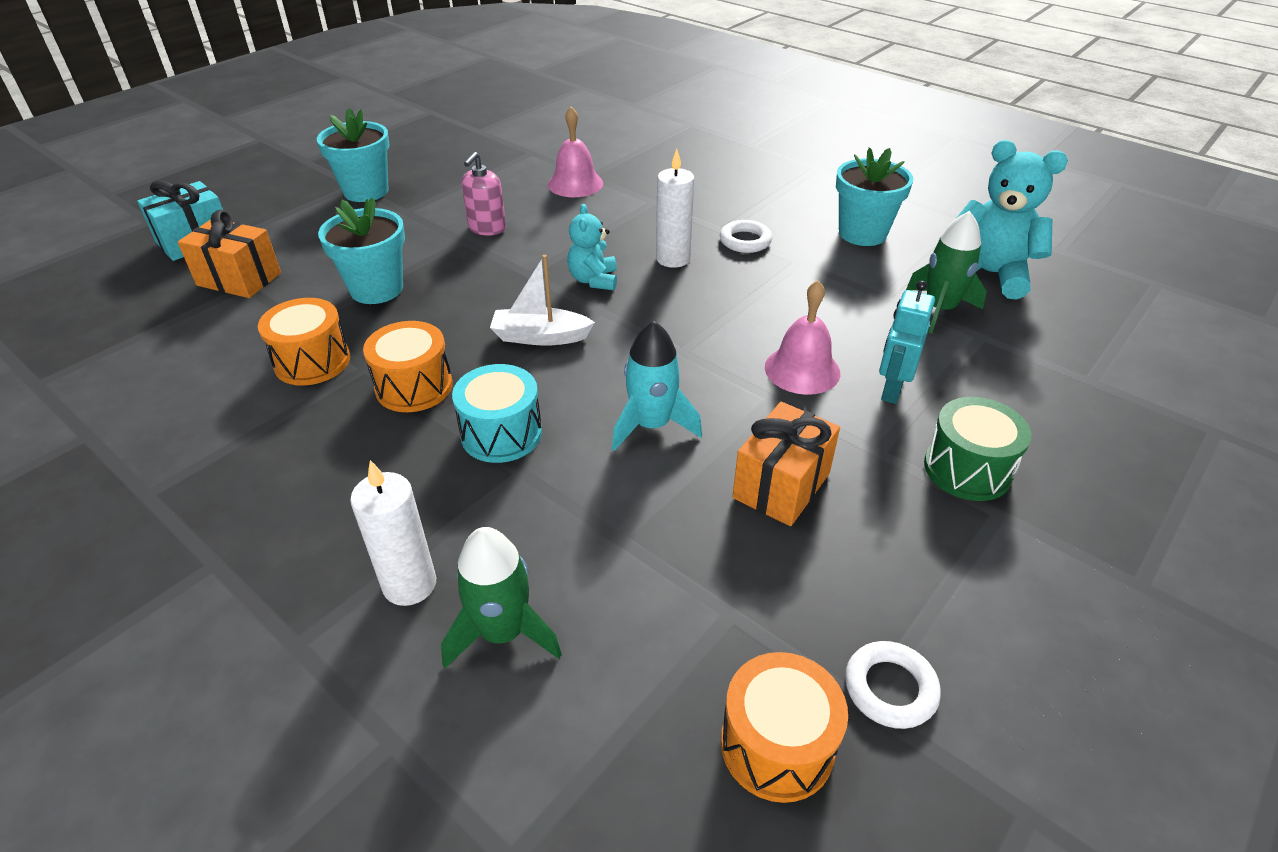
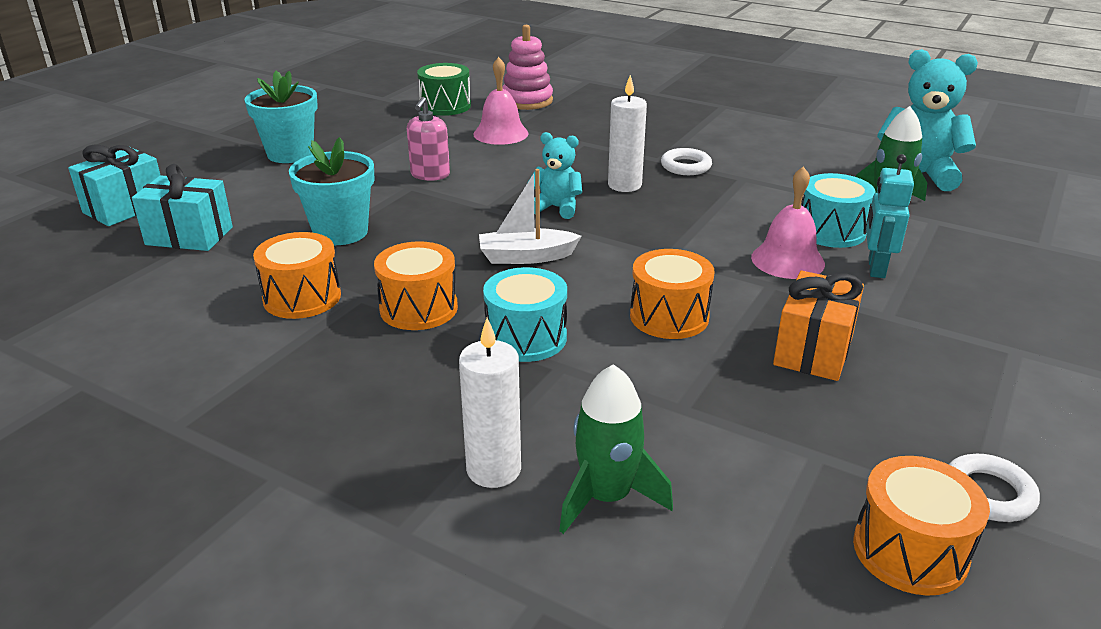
camera: 10 degrees left, 10 degrees down
(239, 279) = (189, 236): orange gift -> turquoise gift
(593, 280) = (556, 208): turquoise teddy bear -> turquoise teddy bear turned 120 degrees clockwise
(617, 145) = (527, 101): none -> pink stacking toy
(651, 425) = (669, 316): turquoise rocket -> orange drum
(862, 233) = (790, 153): turquoise flower pot -> none
(863, 338) = (831, 231): none -> turquoise drum
(967, 469) = (971, 321): green drum -> green drum (445, 106)

